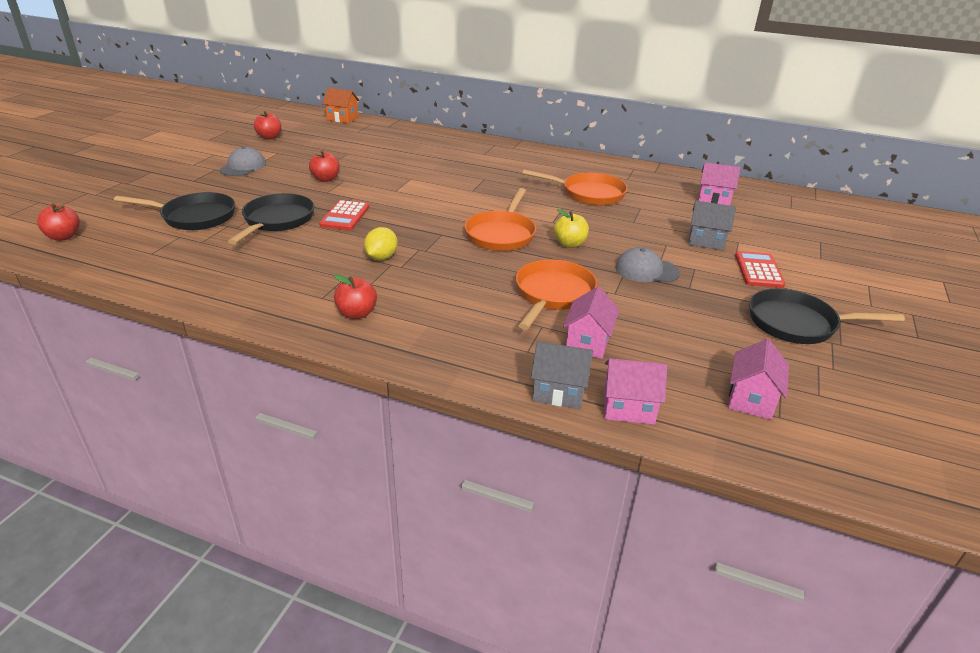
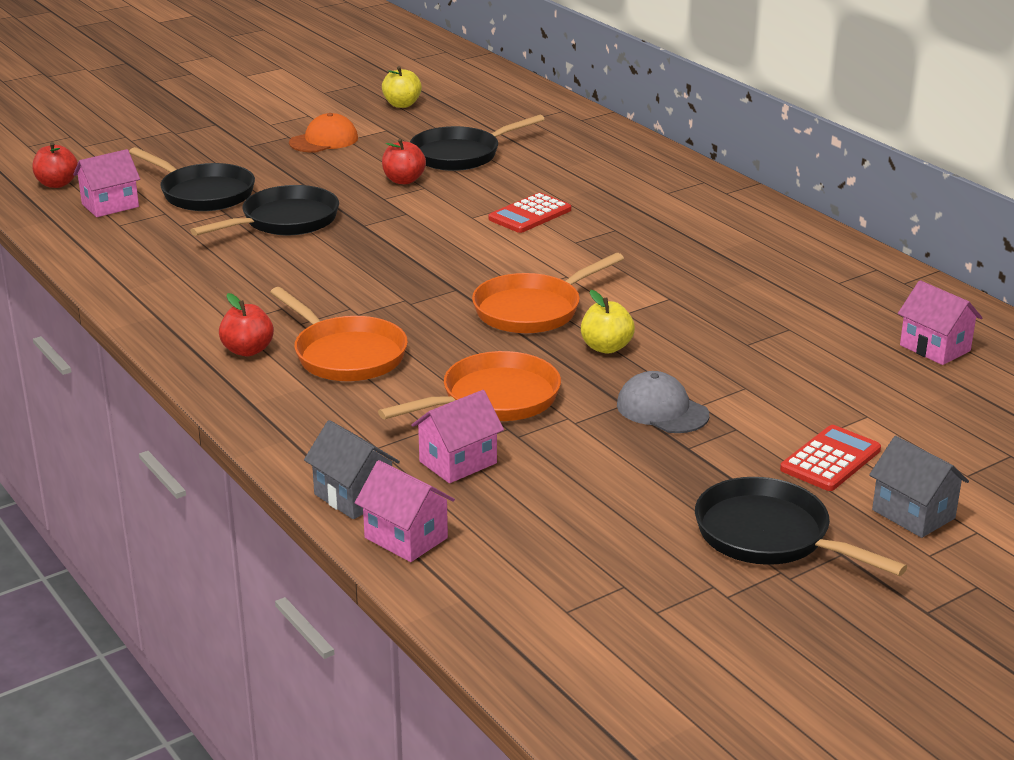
camera: 35 degrees right, 5 degrees down
(243, 167) = (324, 140): grey cap -> orange cap
(269, 137) = (402, 104): red apple -> yellow apple
(342, 119) = (532, 95): orange house -> none
(342, 158) = (460, 155): none -> black pan
(345, 216) = (368, 235): red calculator -> red calculator (530, 214)
(381, 257) = (349, 297): yellow lemon -> none
(589, 194) = (740, 289): orange pan -> orange pan (346, 355)
(706, 241) = (816, 400): grey house -> grey house (913, 514)
(751, 399) = (561, 583): pink house -> pink house (110, 205)

